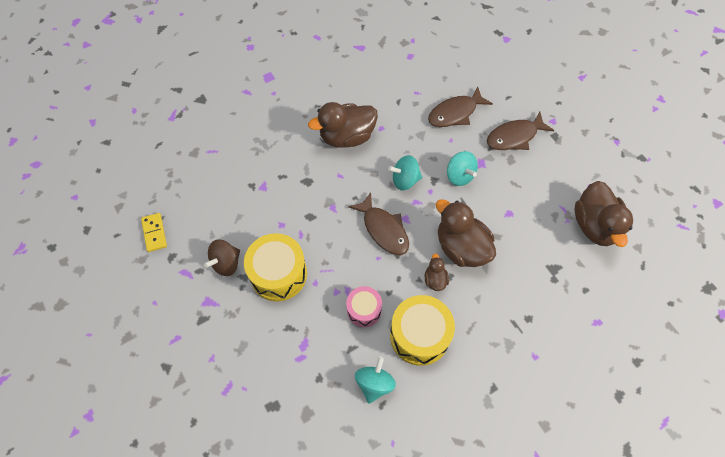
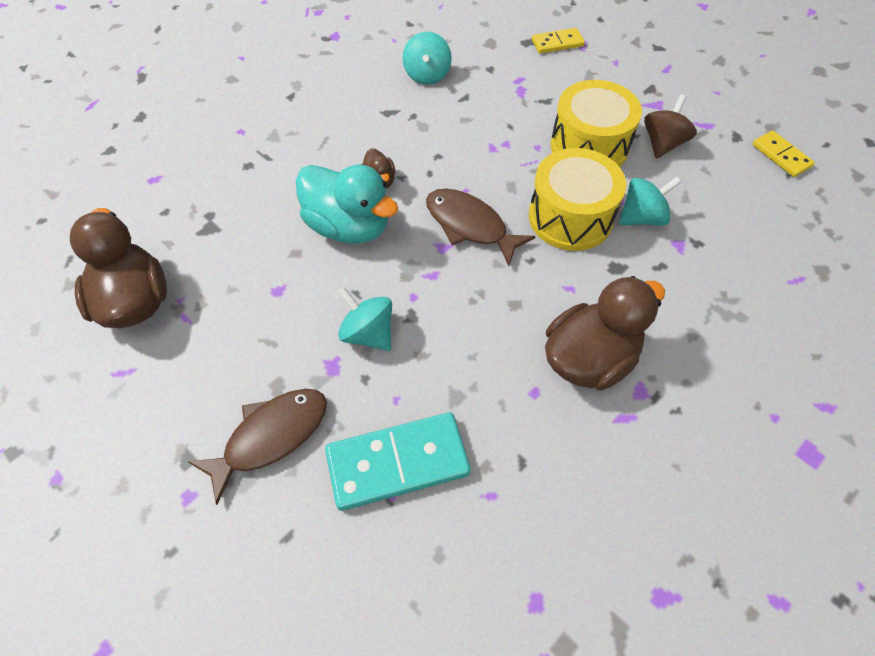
camera: 165 degrees right, 5 degrees down
(248, 396) = (557, 43): none -> yellow domino
(364, 310) = (463, 133): pink drum -> none
(405, 180) = (460, 304): turquoise spinning top -> turquoise spinning top (642, 217)
(419, 335) = (386, 123): yellow drum -> yellow drum (570, 217)
(455, 113) = (398, 463): brown fish -> turquoise domino
(461, 247) = (349, 226): brown duck -> turquoise duck

